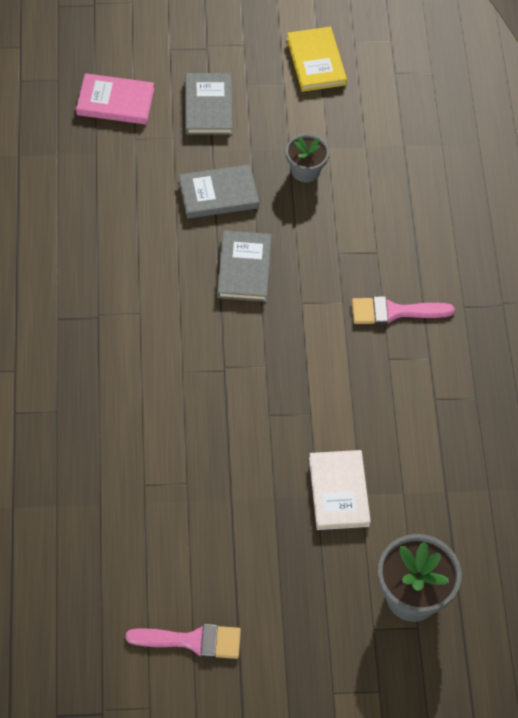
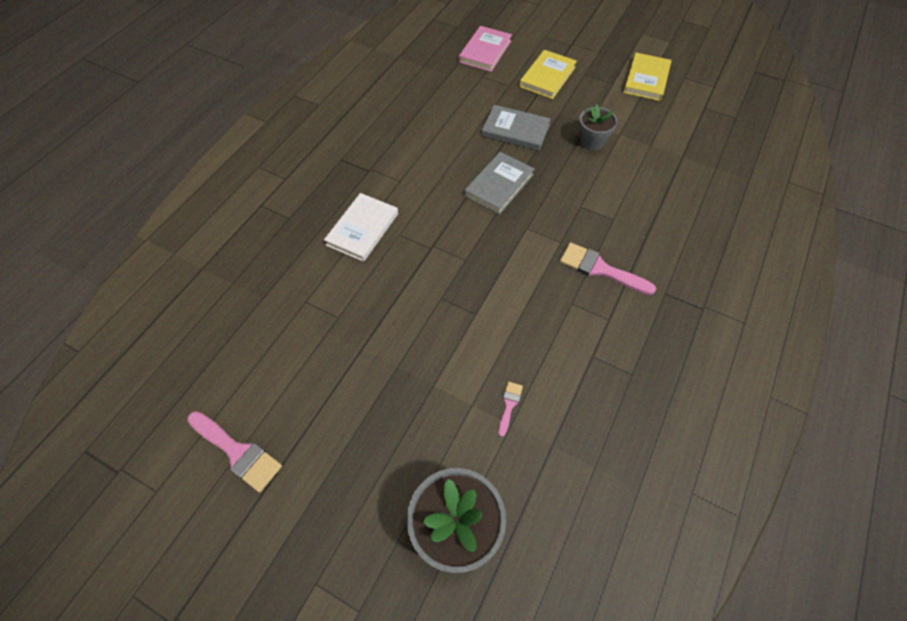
camera: 35 degrees right, 0 degrees up
(115, 102) = (485, 51): pink book -> pink book turned 75 degrees clockwise
(208, 106) = (547, 77): grey book -> yellow book
(338, 492) = (454, 391): white book -> white book (362, 229)
(391, 478) = (509, 405): none -> pink brush

